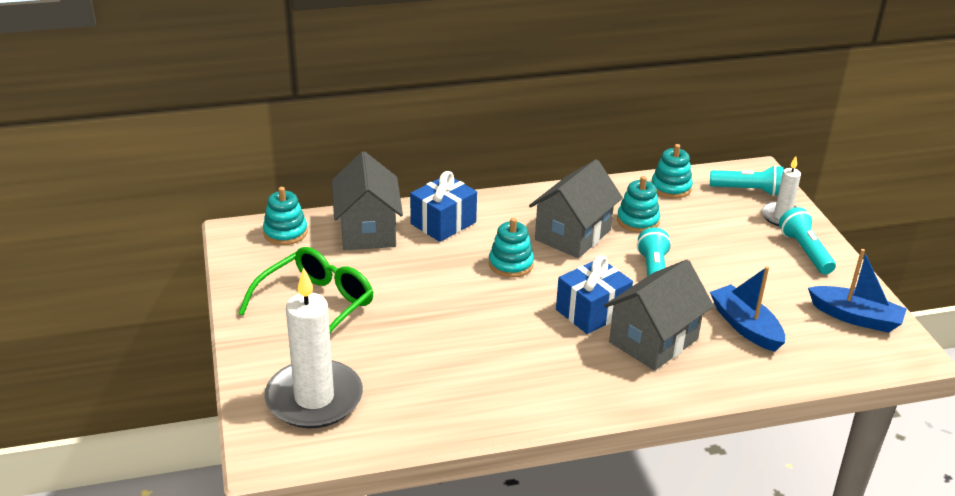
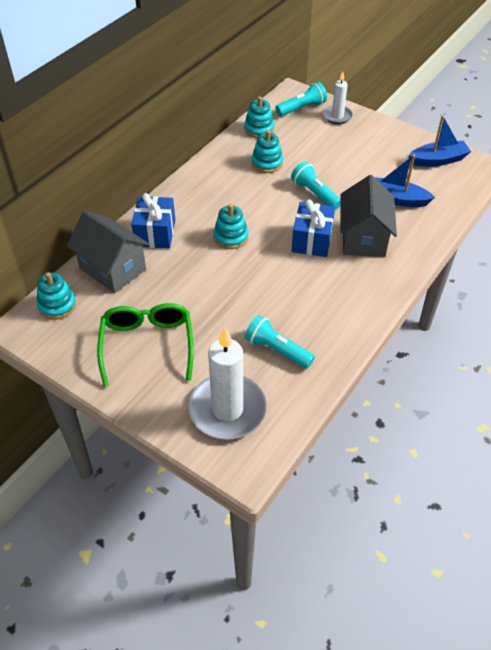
camera: 40 degrees left, 15 degrees up
(573, 235) = (242, 194): grey house -> none
(805, 251) = (372, 132): turquoise flashlight -> turquoise flashlight (277, 350)

